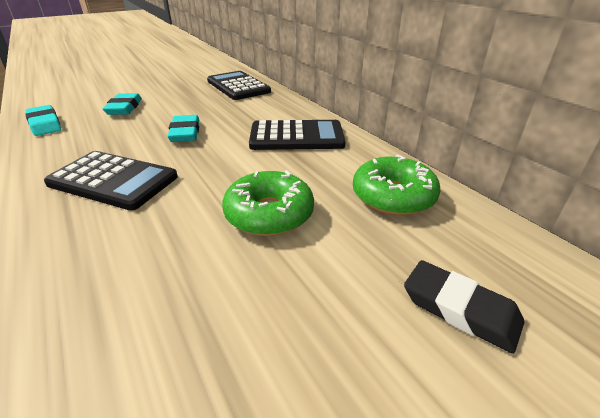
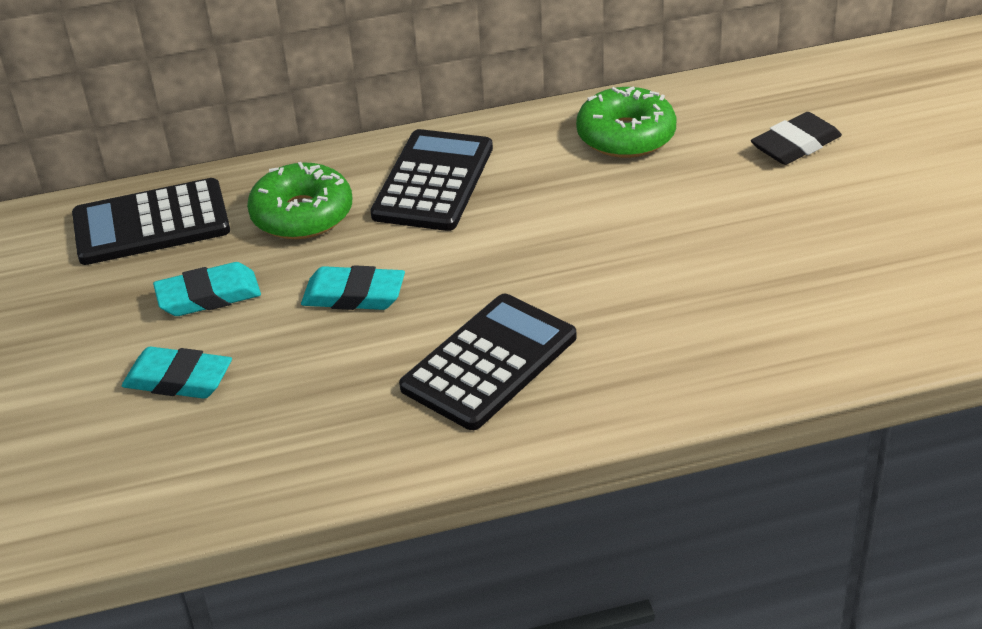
camera: 70 degrees left, 5 degrees up
(45, 124) = (205, 484): turquoise eraser -> turquoise eraser (208, 296)
(269, 214) = (626, 228): green donut -> green donut (302, 214)

